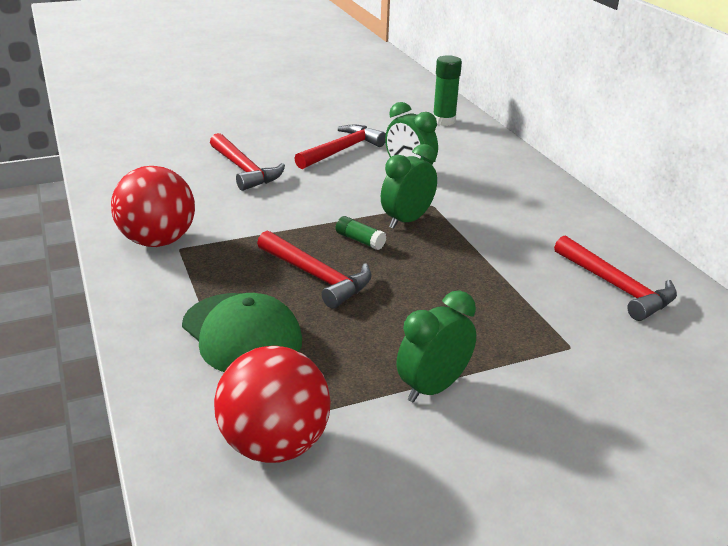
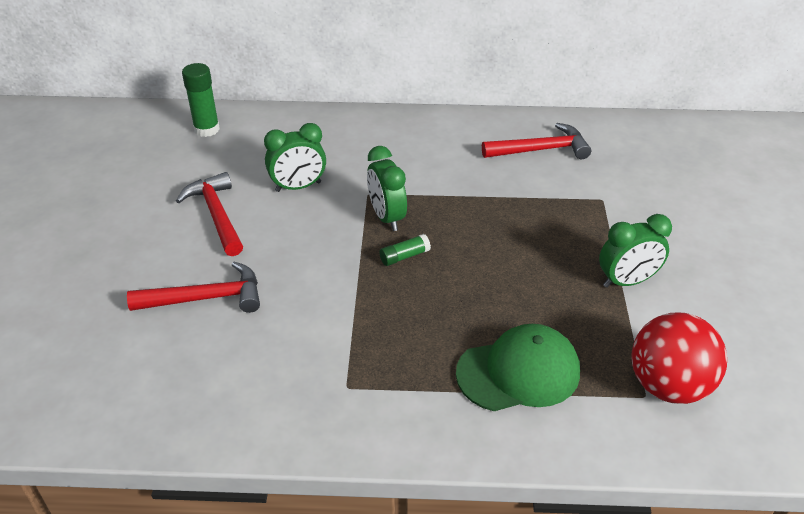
camera: 65 degrees left, 10 degrees up
(158, 241) = (322, 402): red ball -> none
(317, 277) = (451, 300): red hammer -> none
(433, 388) = (627, 281): green clock -> green clock turned 90 degrees counterclockwise

